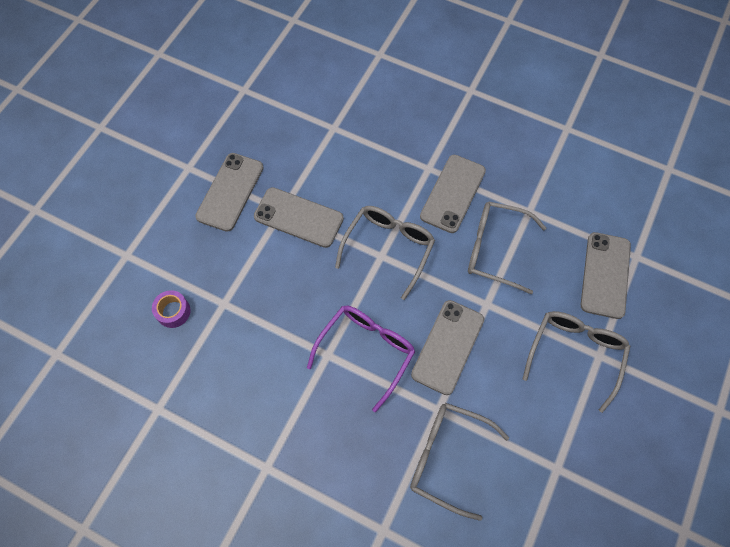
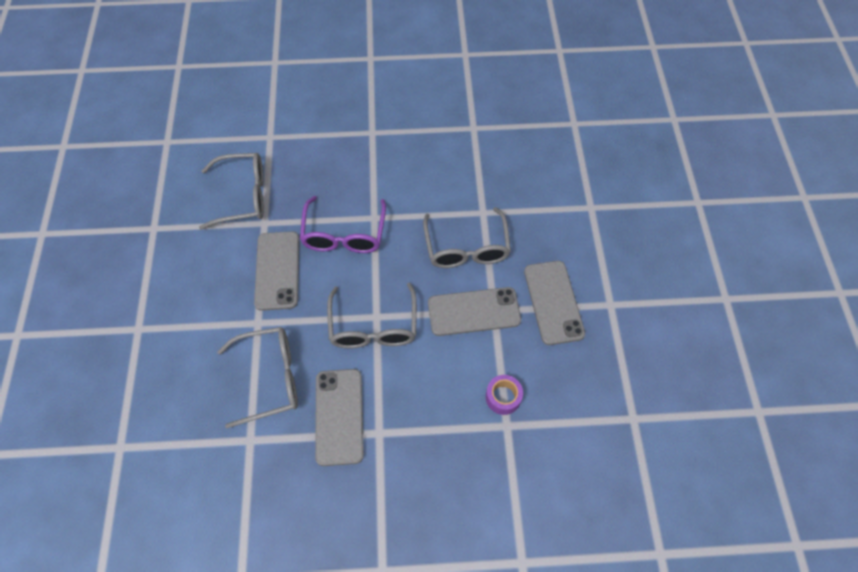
camera: 150 degrees right, 5 degrees down
(173, 311) = (516, 188): purple tape -> purple tape (503, 397)
(575, 353) = (161, 319): grey glasses -> grey glasses (466, 248)
(605, 275) = (149, 409): grey phone -> none

